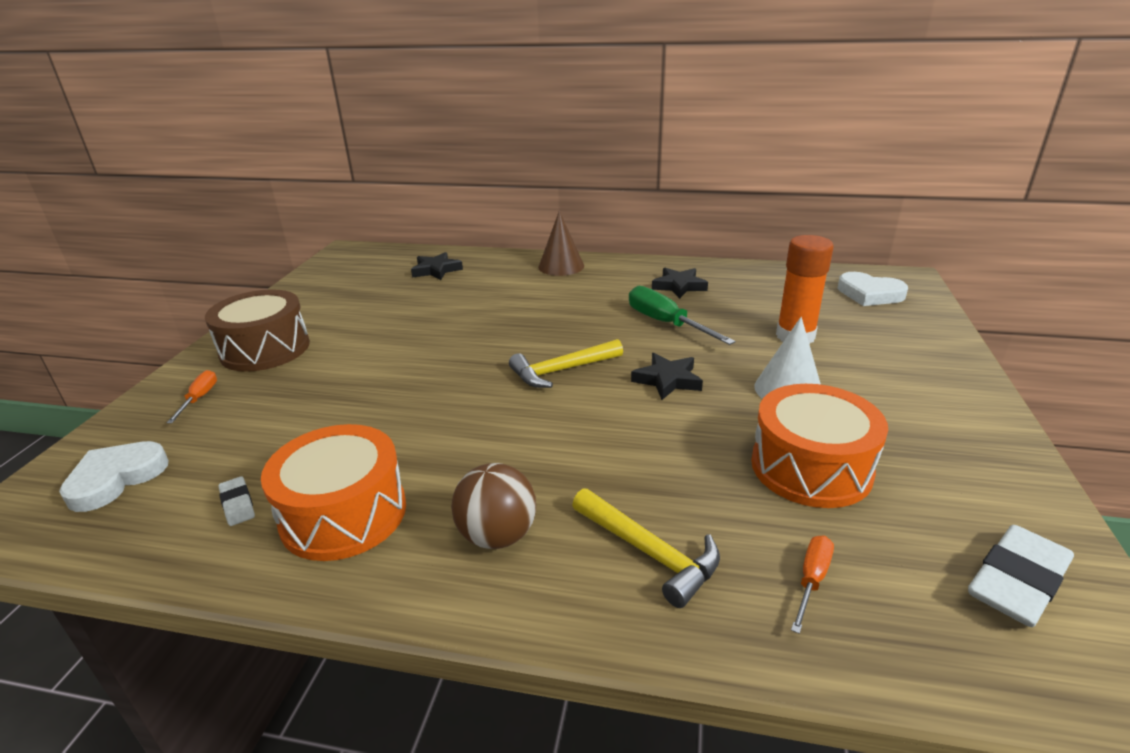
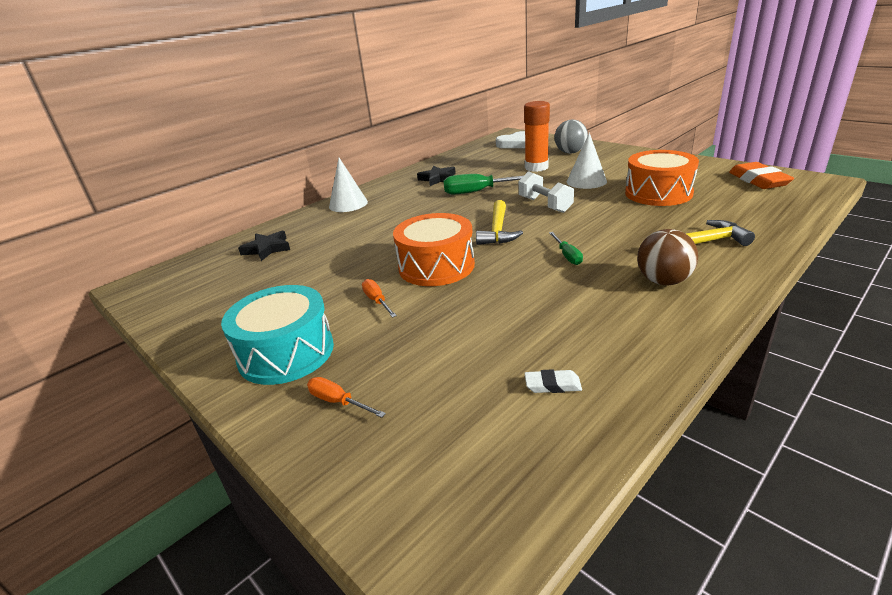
camera: 55 degrees left, 0 degrees up
(116, 479) = (444, 466): white heart -> none
(265, 349) = (286, 352): brown drum -> turquoise drum
(344, 514) = (602, 334): orange drum -> orange drum (436, 266)
(525, 438) = (567, 255): none -> green screwdriver
(561, 266) = (348, 204): brown cone -> white cone
(667, 380) = (545, 205): black star -> white dumbbell
(811, 580) = (741, 213): orange screwdriver -> orange screwdriver (377, 301)
(893, 345) = (570, 152): none -> grey ball
(1017, 582) = (758, 180): white eraser -> orange eraser

